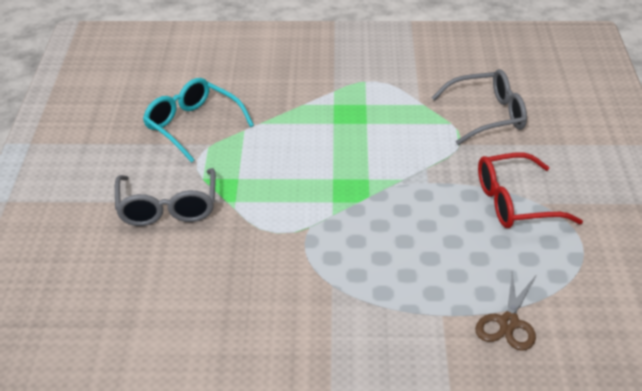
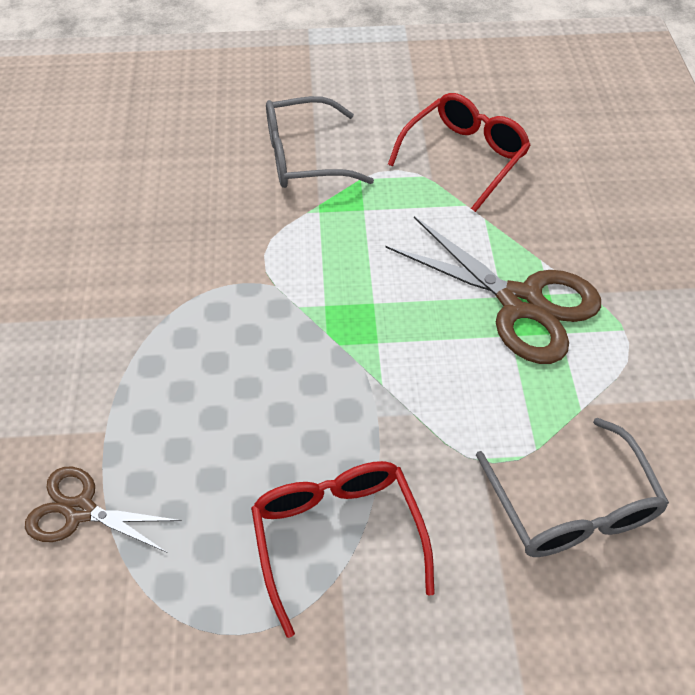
camera: 85 degrees right, 15 degrees up
(192, 126) = (464, 157): turquoise glasses -> red glasses
(339, 116) = (520, 302): none -> brown scissors

